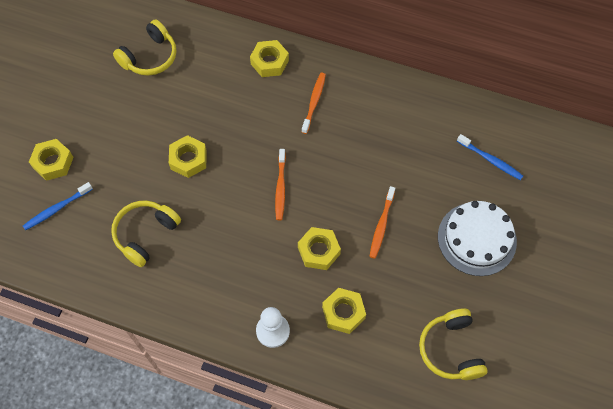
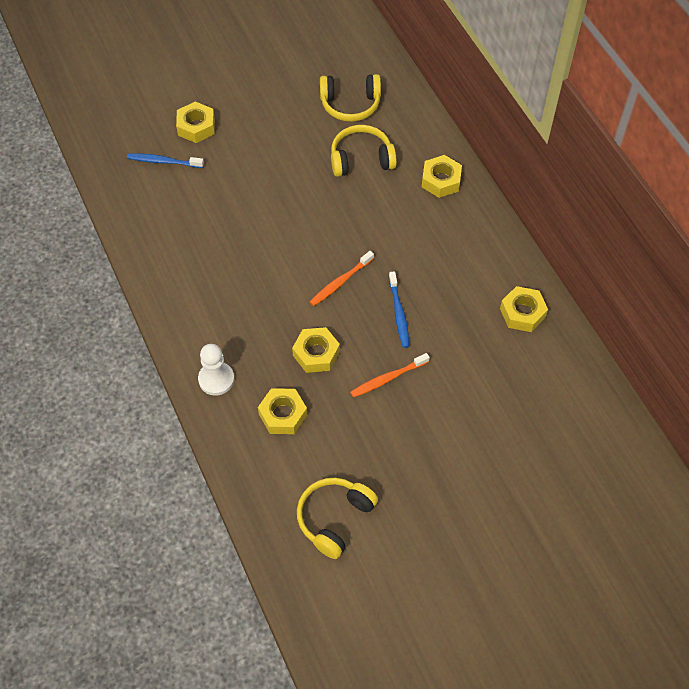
camera: 45 degrees right, 5 degrees down
(145, 234) = (204, 231): yellow headphones -> yellow headphones (361, 159)
(188, 159) = (294, 203): yellow nut -> yellow nut (522, 313)
(314, 102) = (442, 240): orange toothbrush -> none
(477, 239) = (455, 458): white cake -> none
(490, 160) = (542, 409): blue toothbrush -> blue toothbrush (399, 313)

